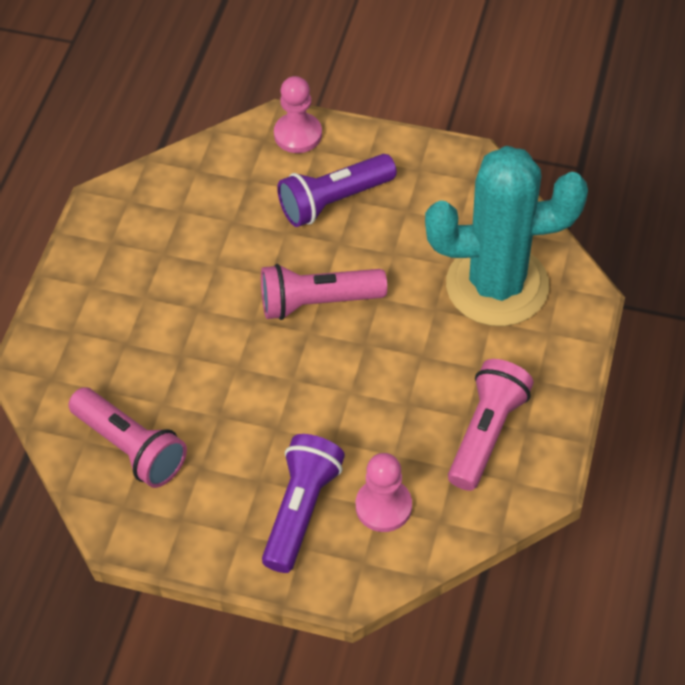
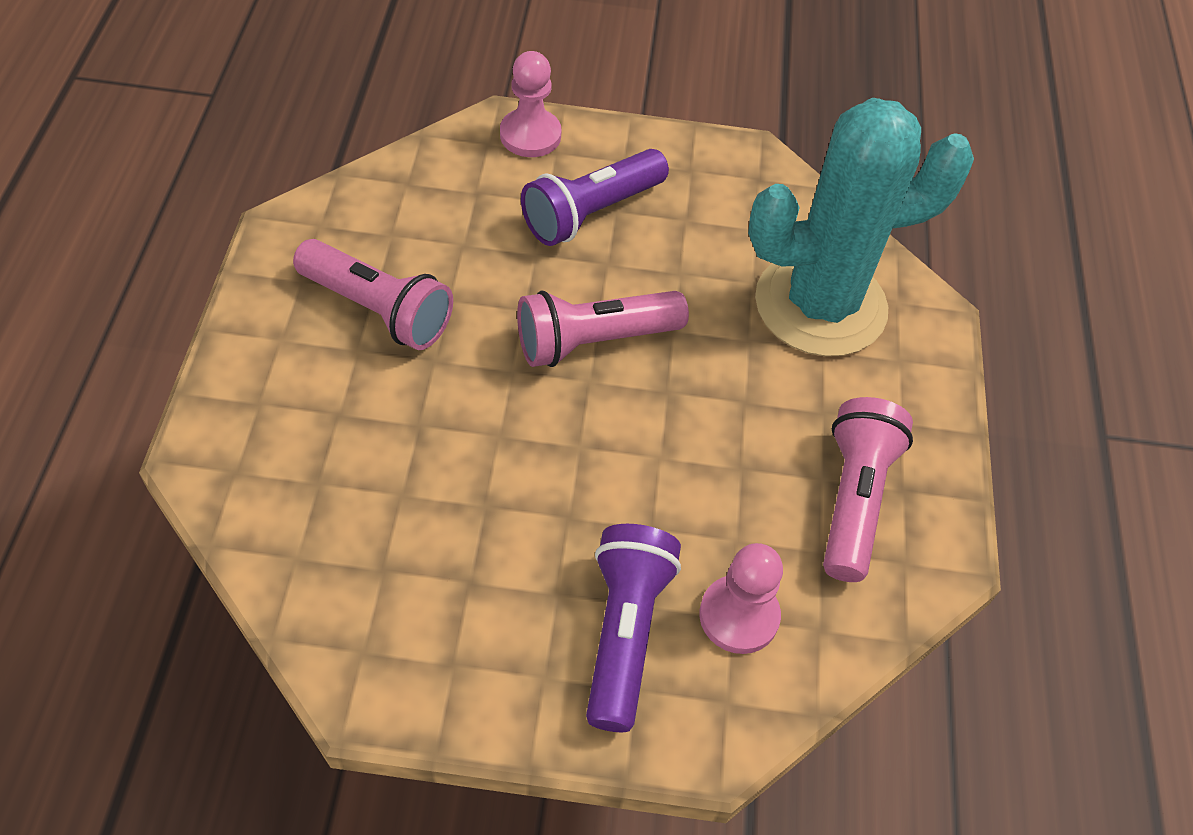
camera: 15 degrees left, 0 degrees up
(130, 447) = (364, 562): pink flashlight -> pink flashlight (377, 309)

